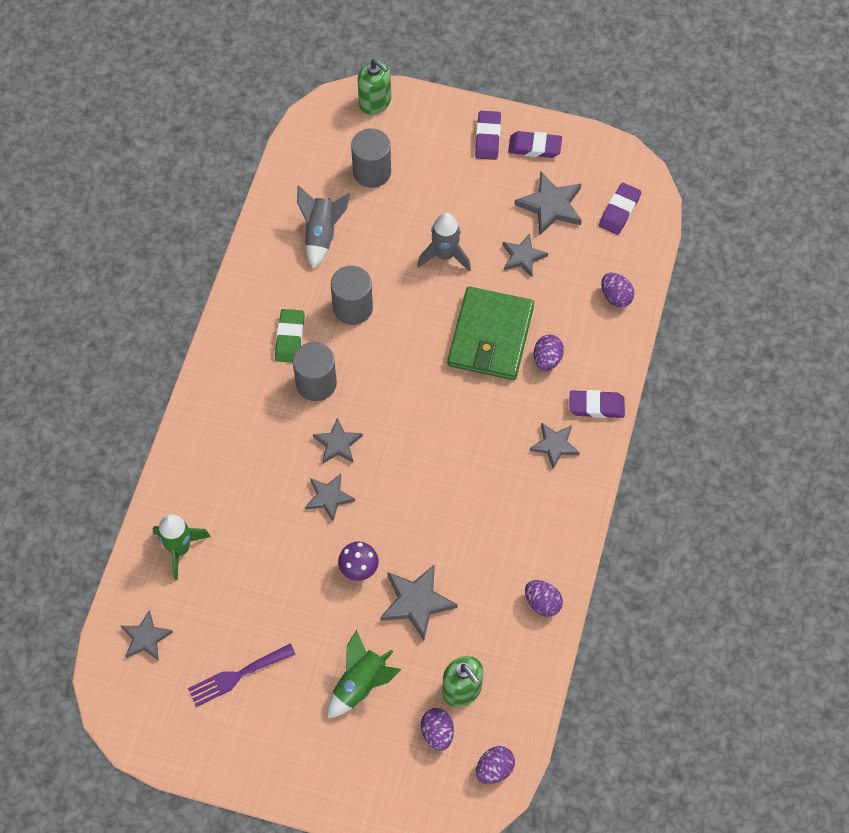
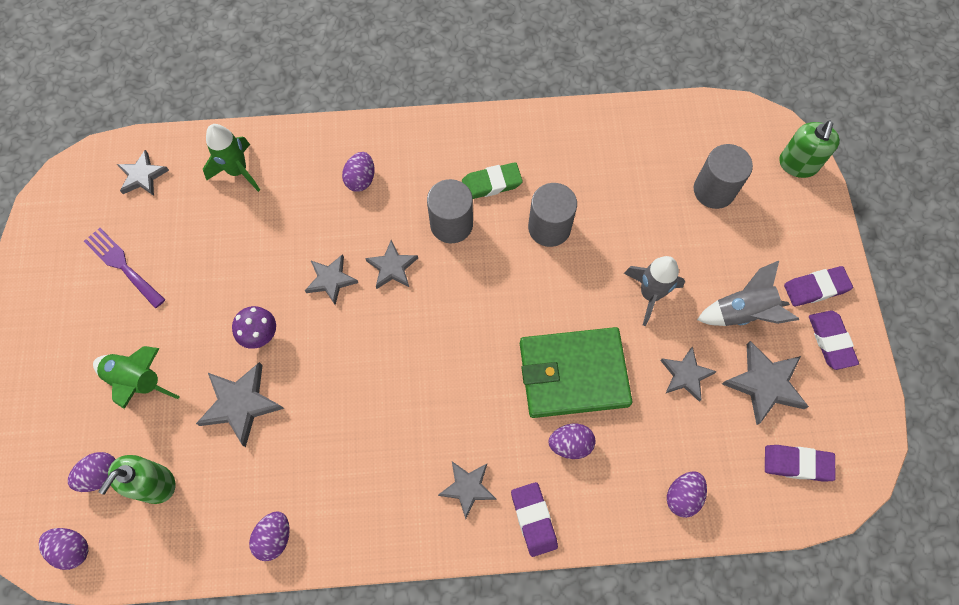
camera: 70 degrees right, 5 degrees up
(237, 444) = (361, 179): none -> purple egg
(321, 234) = (619, 170): grey rocket -> grey rocket (742, 312)

